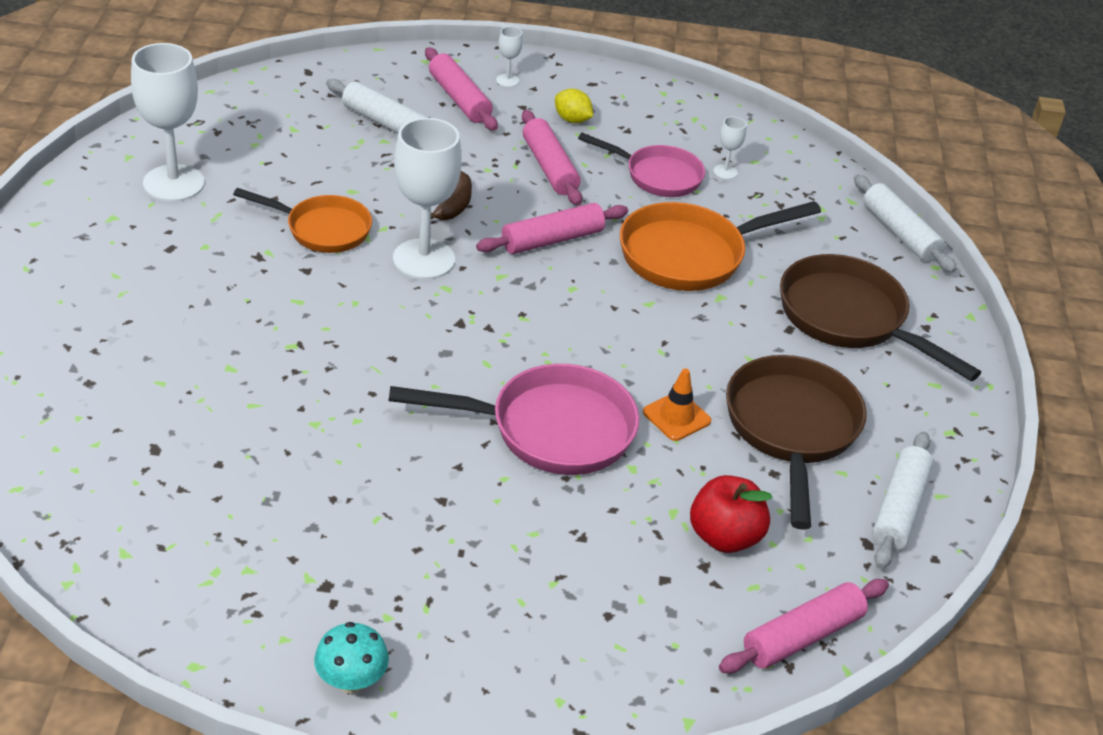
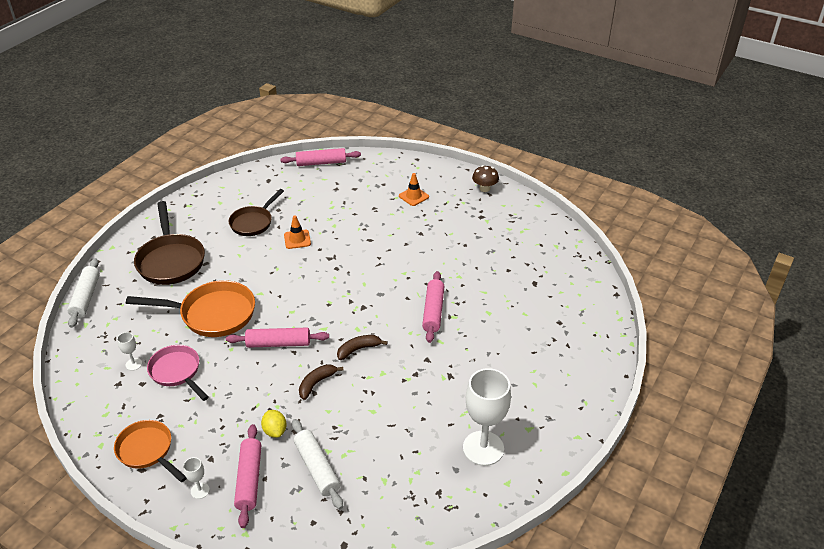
camera: 150 degrees left, 0 degrees up
(322, 229) = (405, 385): orange pan -> orange pan (148, 451)
(351, 681) = (484, 188): turquoise mushroom -> brown mushroom
(424, 259) = (358, 349): white goblet -> brown banana
(514, 598) = (413, 196): none -> orange traffic cone
(549, 167) = (237, 397): pink rolling pin -> pink rolling pin (433, 311)
(550, 429) = (356, 248): pink pan -> none
(572, 120) = (187, 435): yellow lemon -> yellow lemon (275, 431)
(724, 537) = (320, 195): red apple -> none
(791, 430) = (253, 222): brown pan -> brown pan, size x0.65
(899, 509) = (243, 187): white rolling pin -> none

